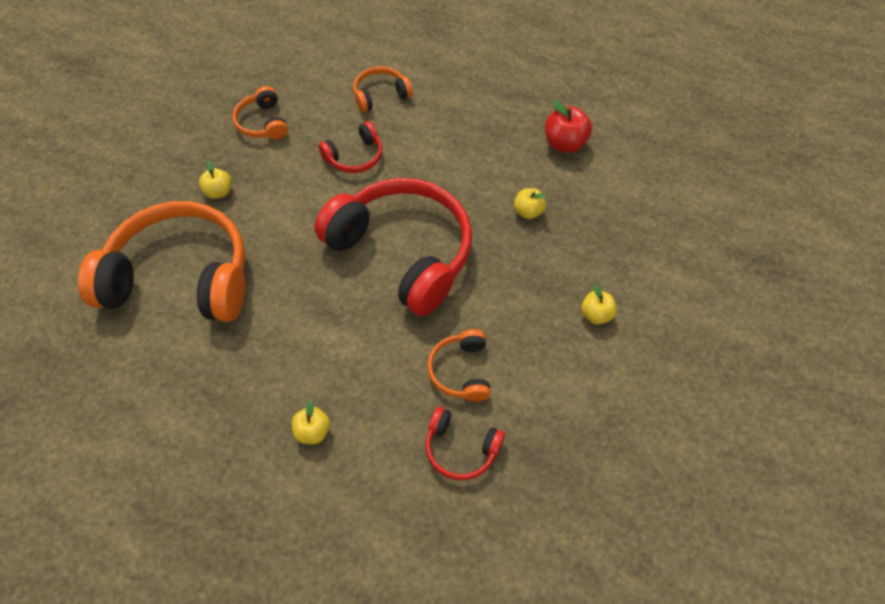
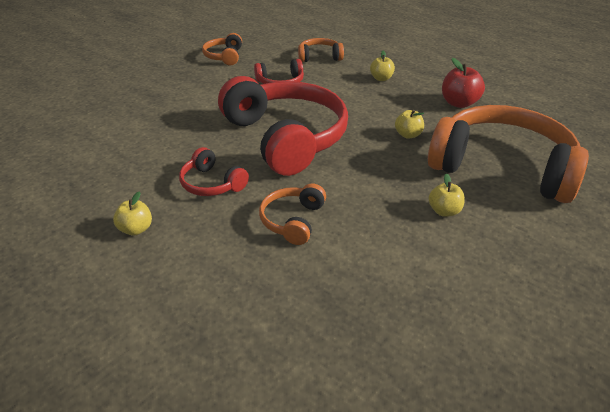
camera: 20 degrees right, 20 degrees down
(181, 278) = (106, 119): orange headphones -> orange headphones (502, 167)
(219, 192) = (168, 82): yellow apple -> yellow apple (381, 78)
(460, 448) = (260, 276): red headphones -> red headphones (212, 183)

